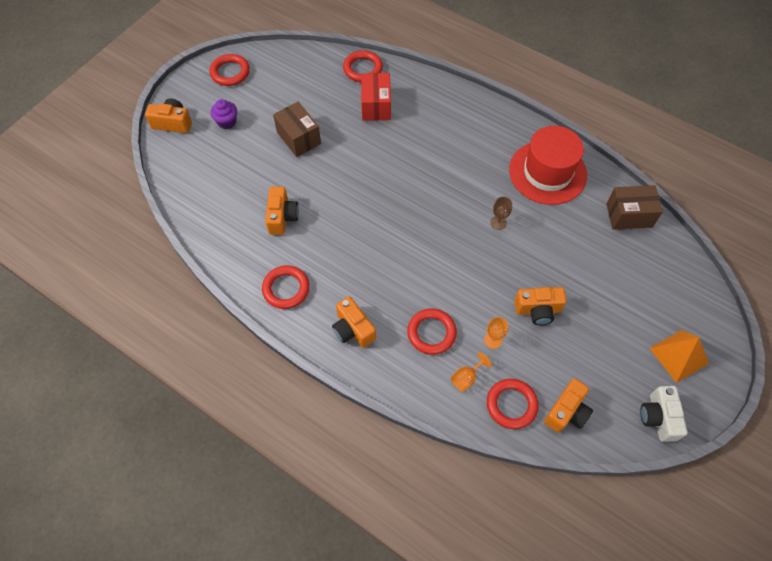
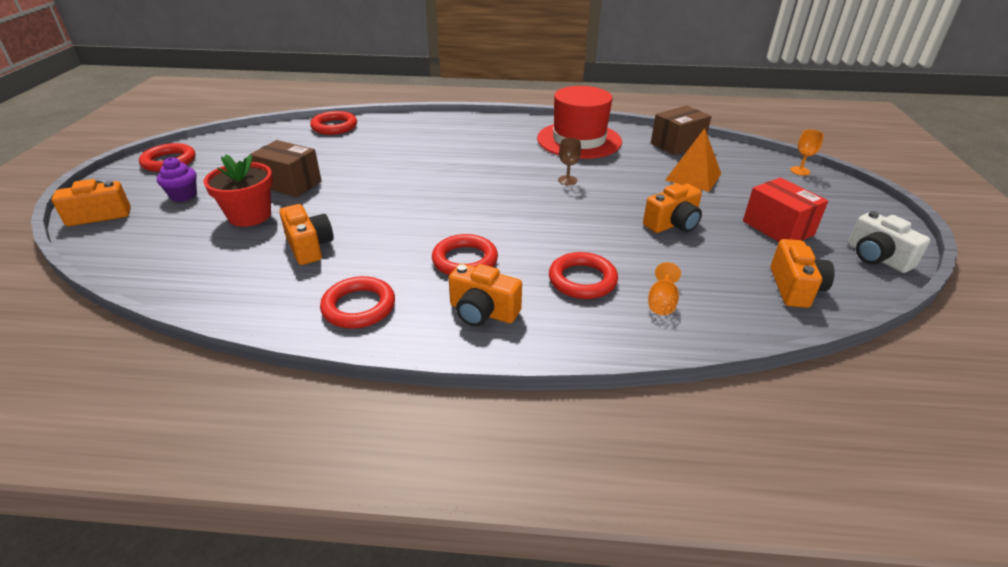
camera: 30 degrees left, 25 degrees down
(259, 165) = (250, 215): none -> red flower pot
(376, 106) = (367, 144): red box -> red box (778, 228)
(493, 340) = (655, 261): orange goblet -> orange goblet (800, 171)
(511, 405) = (735, 305): red ring -> red ring (465, 260)
(678, 355) = (831, 210): orange pyramid -> orange pyramid (693, 177)

